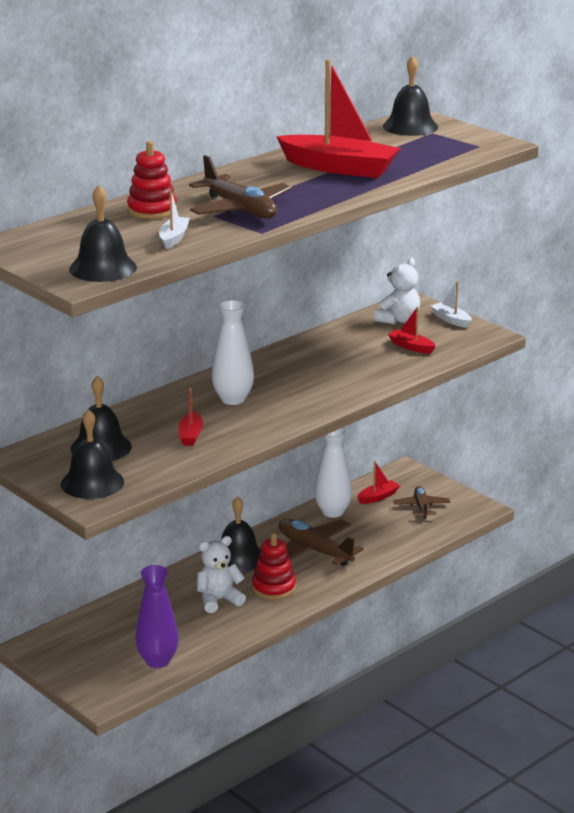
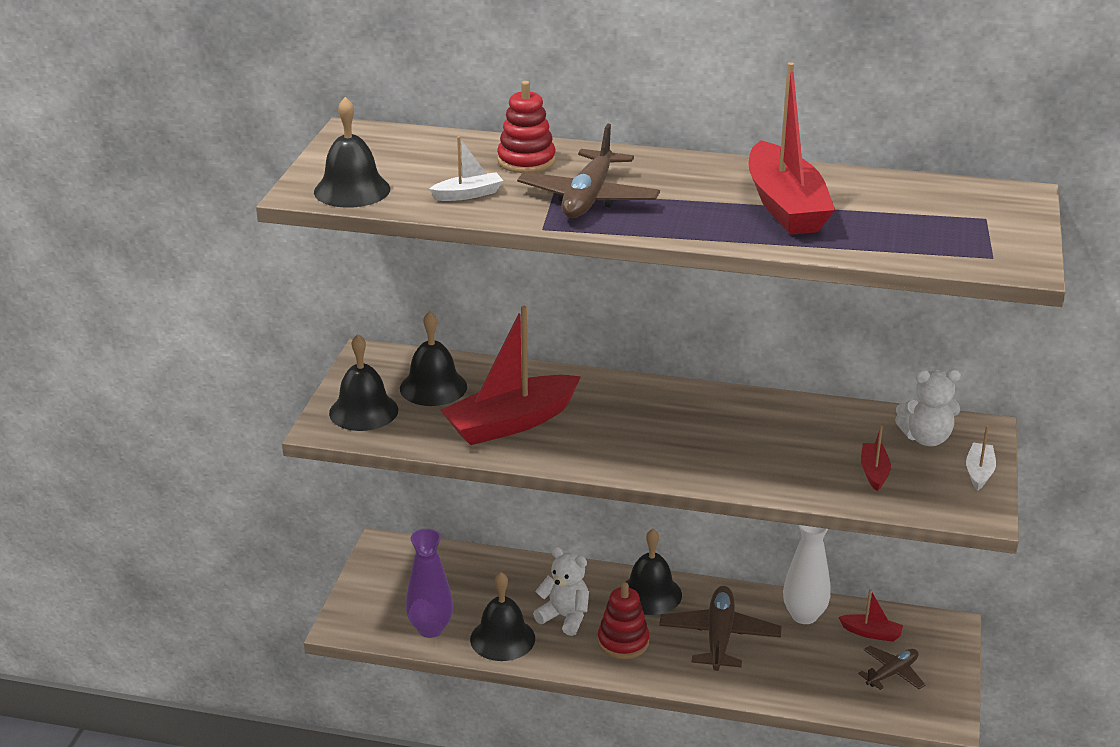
camera: 55 degrees right, 5 degrees up
(190, 435) = (511, 423): red boat -> red boat, size x2.21
(233, 399) = (612, 415): white vase -> none
(410, 126) = (982, 200): black bell -> black bell (502, 638)

